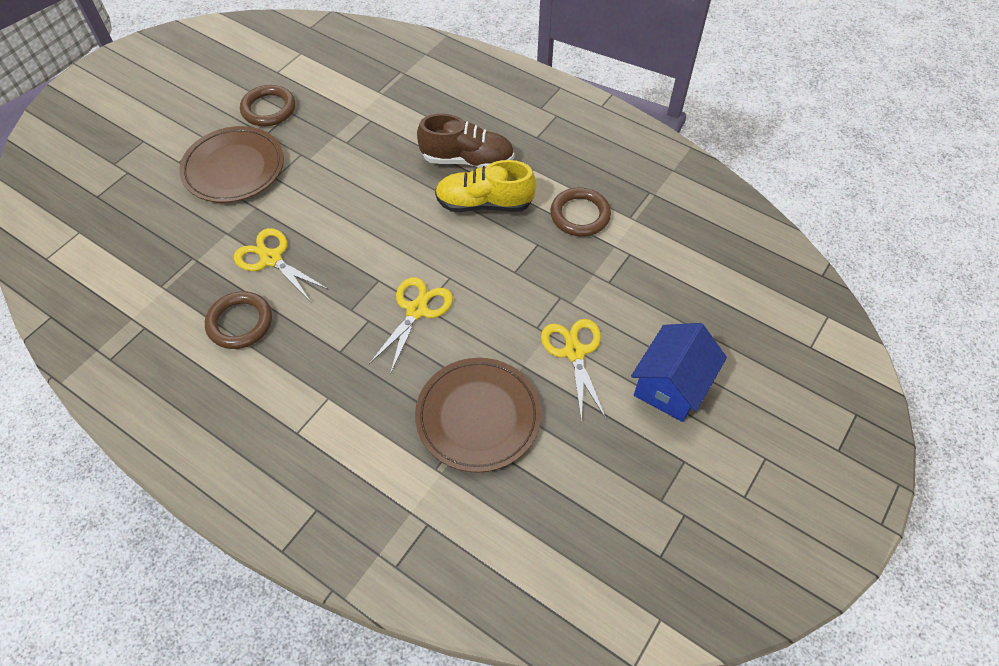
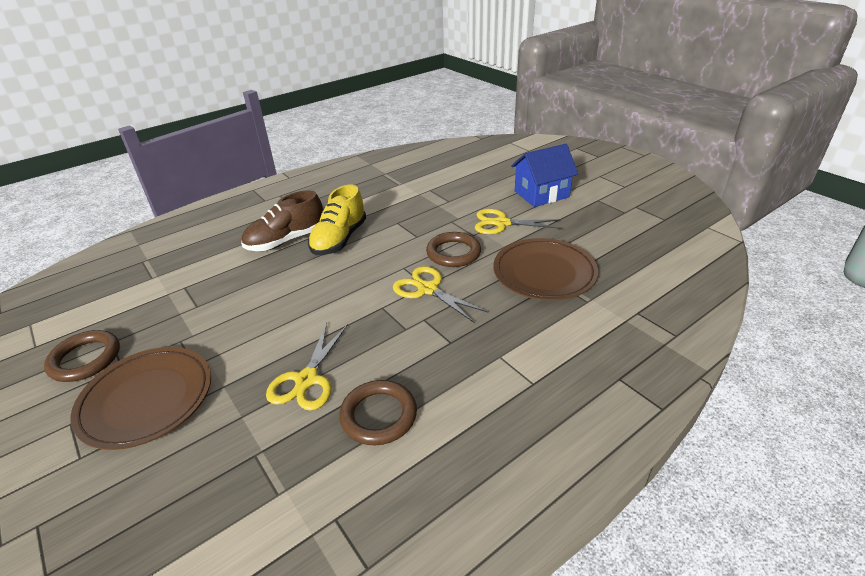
camera: 70 degrees left, 20 degrees down
(271, 259) = (307, 380): yellow scissors -> yellow scissors turned 45 degrees counterclockwise
(467, 160) = (286, 240): brown shoe -> brown shoe turned 150 degrees counterclockwise
(580, 215) = (382, 202): brown ring -> brown ring (453, 253)
(671, 386) = (541, 194): blue house -> blue house turned 75 degrees counterclockwise

